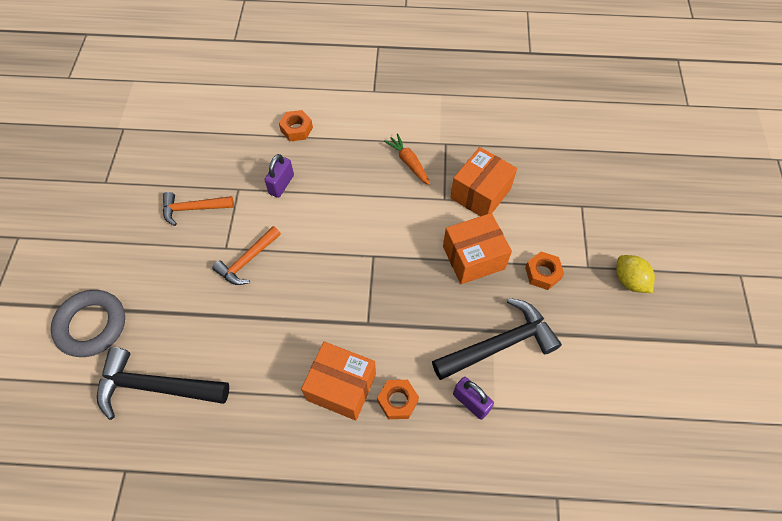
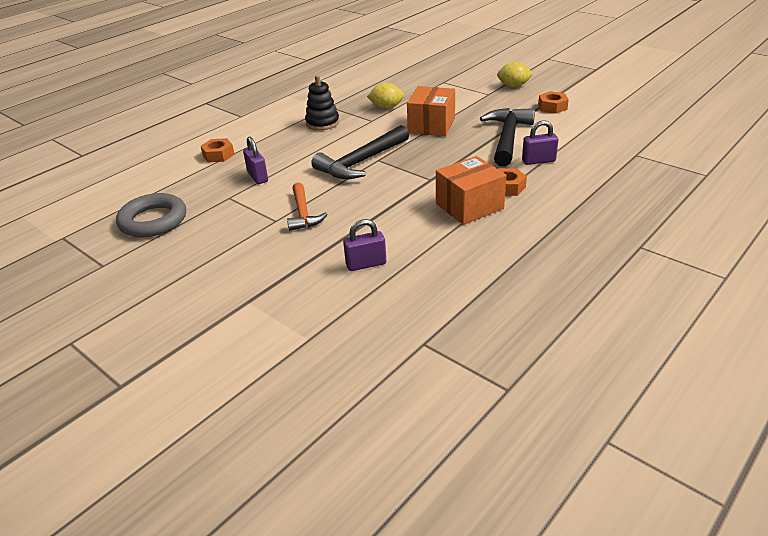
camera: 50 degrees left, 25 degrees down
(91, 325) = (246, 320): grey ring -> grey ring (153, 220)
(155, 386) = (359, 299): black hammer -> black hammer (361, 162)
(193, 209) = (212, 225): orange hammer -> none
(203, 360) = (366, 264): none -> purple padlock
(409, 163) = (322, 123): orange carrot -> black stacking toy
(480, 193) = (386, 107): orange box -> yellow lemon
(543, 273) = (474, 108): orange nut -> orange nut (552, 107)

